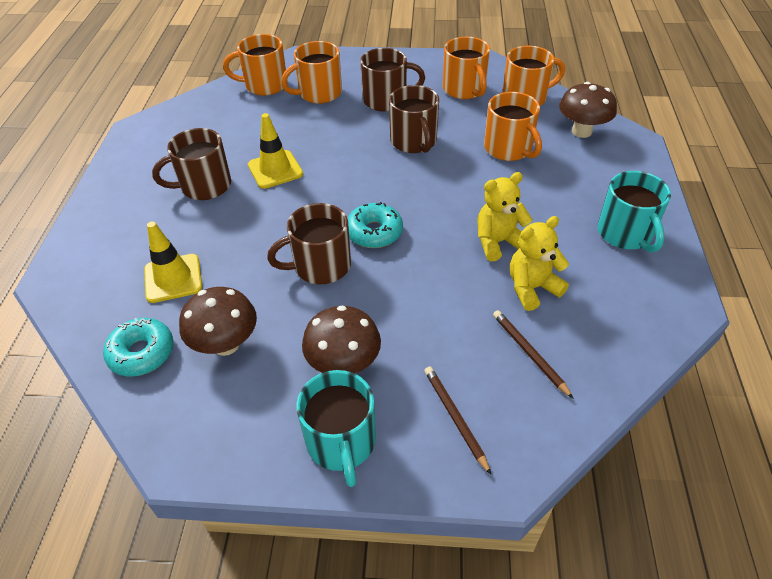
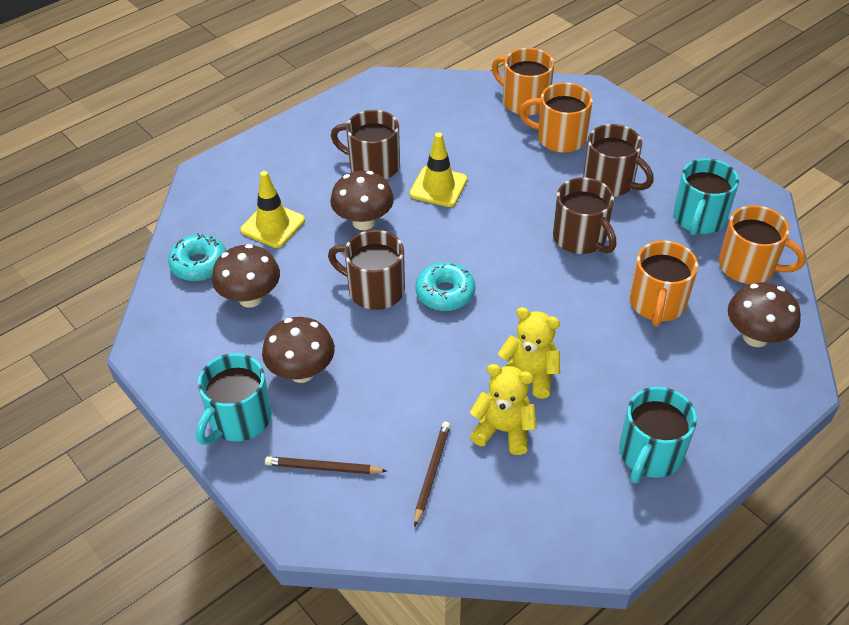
camera: 45 degrees right, 0 degrees up
(249, 227) = (363, 222): none -> brown mushroom
(414, 142) = (580, 238): brown mug -> brown mug turned 60 degrees counterclockwise
(455, 418) = (323, 468): brown pencil -> brown pencil turned 105 degrees counterclockwise
(464, 89) = (699, 219): orange mug -> turquoise mug

